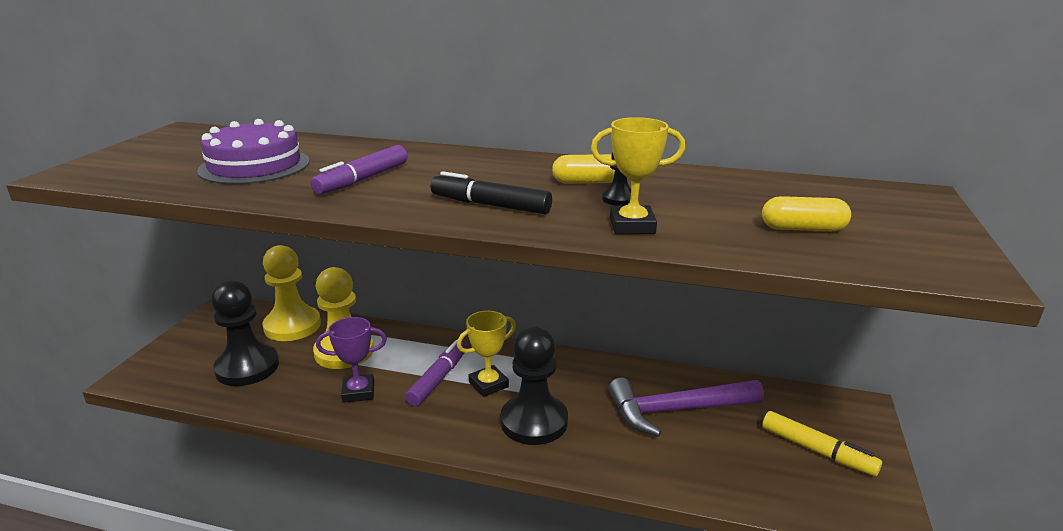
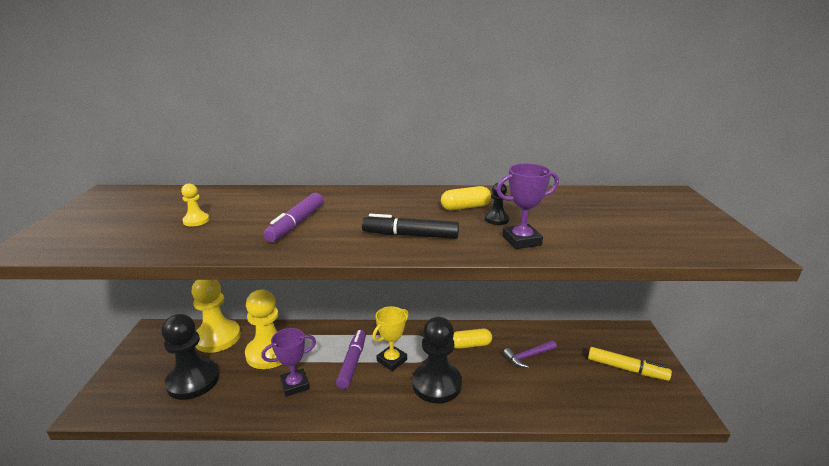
camera: 15 degrees left, 0 degrees up
(255, 166) = (196, 221): purple cake -> yellow pawn
(632, 226) = (521, 240): yellow trophy -> purple trophy
(676, 410) = (528, 356): purple hammer -> purple hammer, size x0.52
(803, 229) = (629, 229): yellow capsule -> yellow capsule (470, 345)

